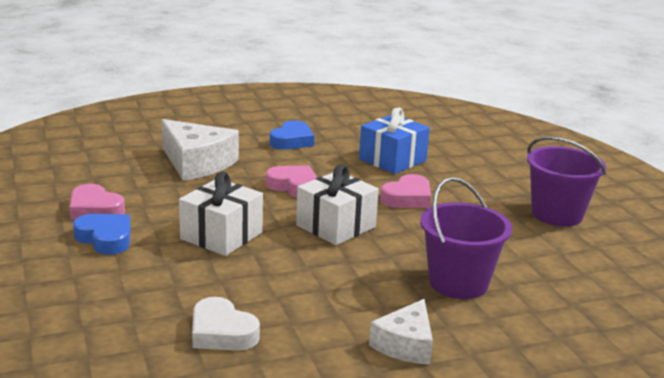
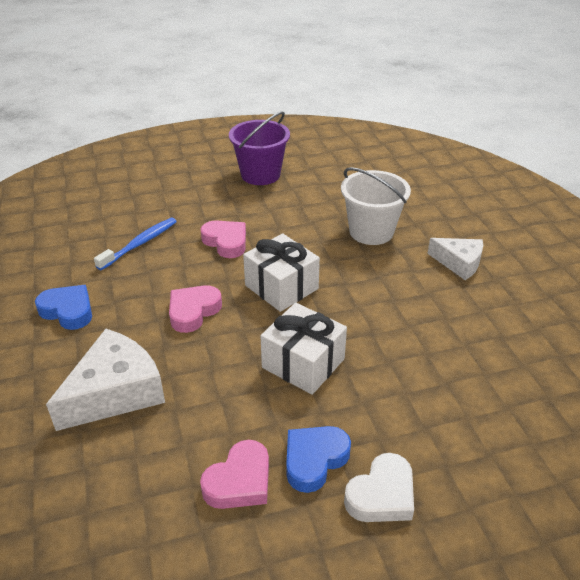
camera: 85 degrees left, 15 degrees up
(221, 332) = (471, 357): white heart -> white heart (382, 495)
(392, 160) = (140, 244): blue gift -> blue toothbrush
(458, 283) = (371, 232): purple bucket -> white bucket

